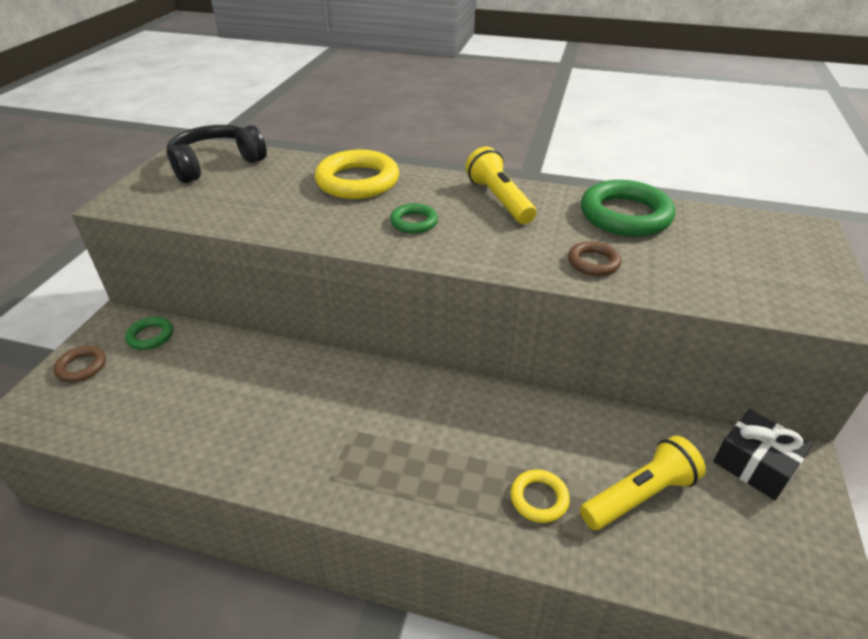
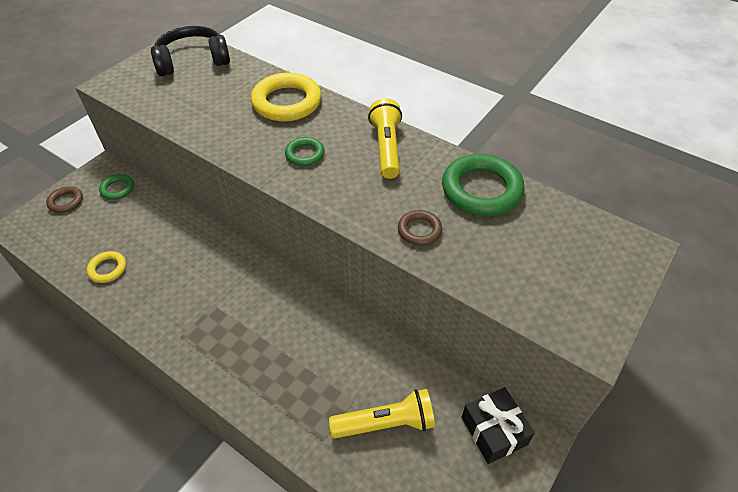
camera: 20 degrees right, 10 degrees up
(539, 498) = (311, 400): yellow ring -> yellow ring (108, 269)

